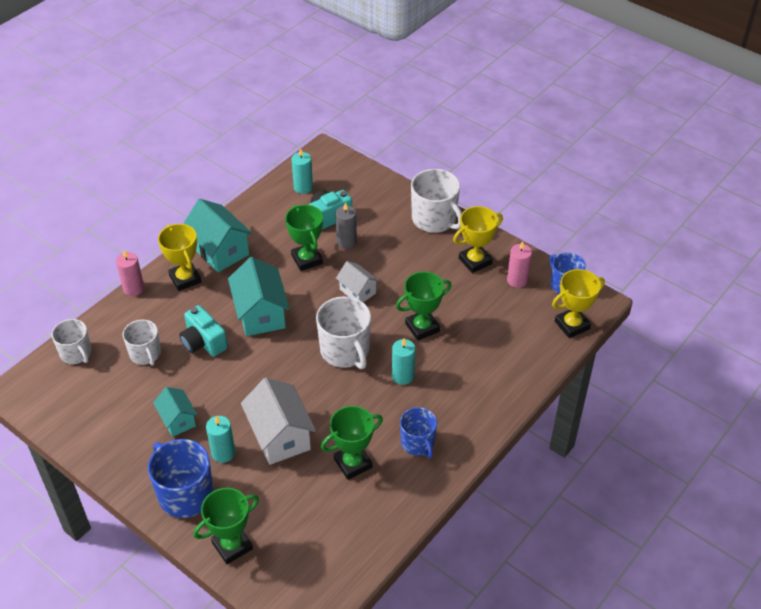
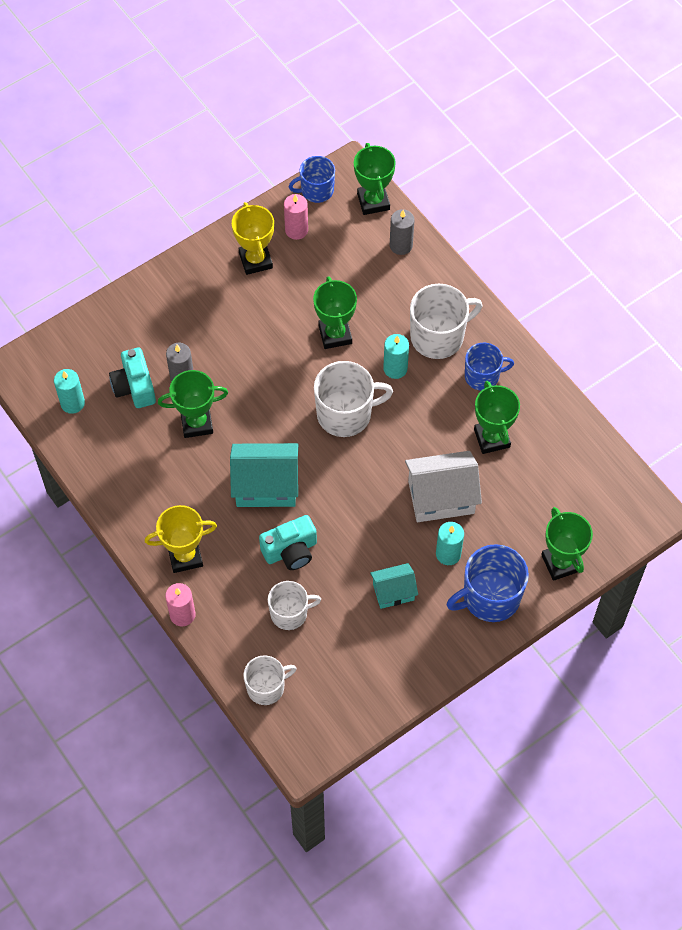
camera: 75 degrees left, 15 degrees up
(220, 250) = (150, 512): turquoise house -> none
(357, 291) = (263, 383): white house -> none
(435, 219) = (177, 281): white mug -> white mug (438, 336)
(534, 354) = (401, 245): none -> grey candle
(572, 325) = (373, 201): yellow trophy -> green trophy

